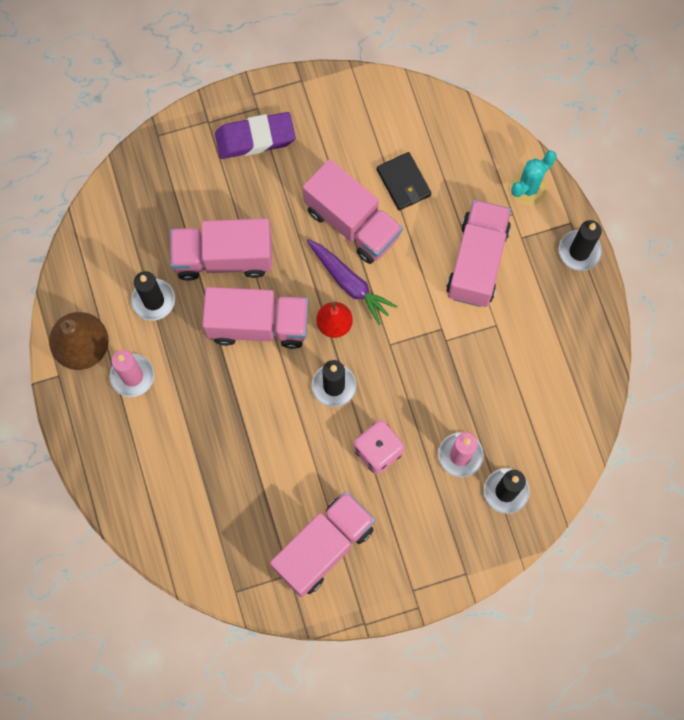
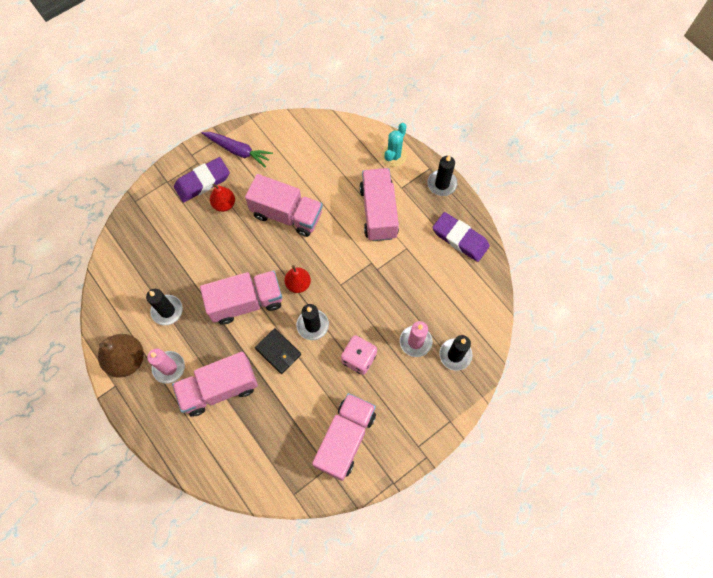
camera: 20 degrees left, 5 degrees down
(223, 258) = (207, 266): pink truck -> pink truck (219, 388)
(274, 180) = (224, 204): none -> red pear
(349, 283) = (299, 254): purple carrot -> purple carrot (238, 151)
(403, 183) = (311, 178): black wallet -> black wallet (278, 352)
(574, 337) = (460, 239): none -> purple eraser

